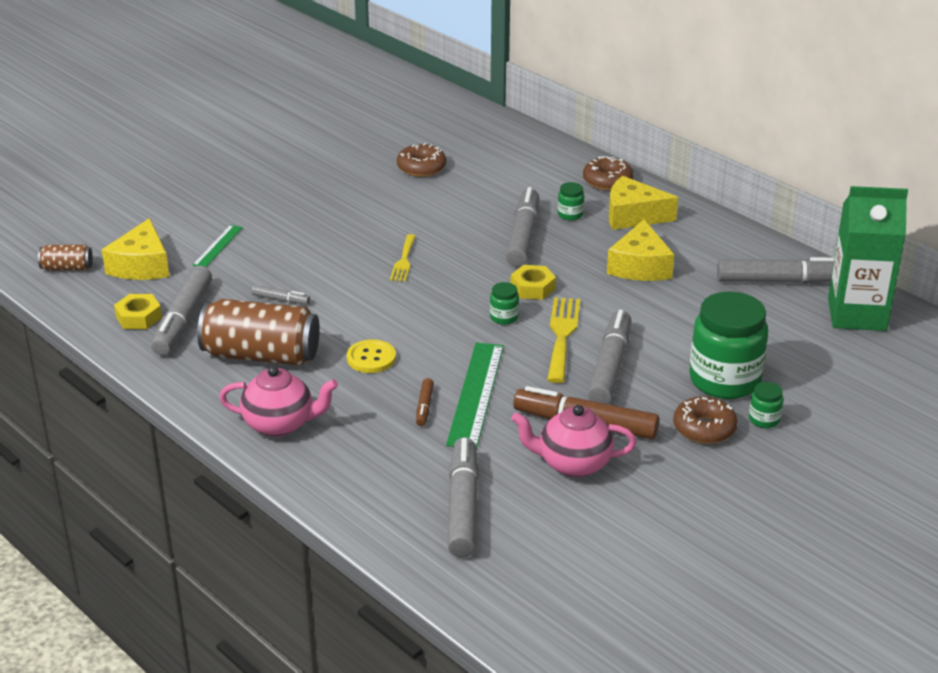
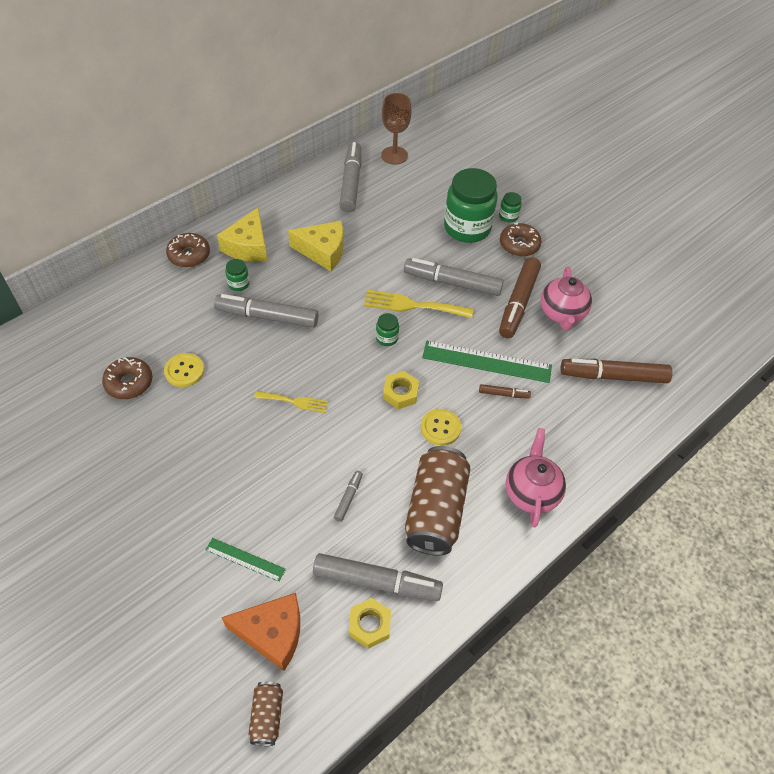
camera: 90 degrees left, 20 degrees up
(141, 265) = (272, 633): yellow cheese -> orange cheese
(439, 195) = (184, 371): none -> yellow button
(463, 506) = (613, 376): grey marker -> brown marker
(532, 288) = (346, 317): yellow nut -> yellow nut (400, 393)
(857, 314) = (394, 155): green carton -> brown goblet

